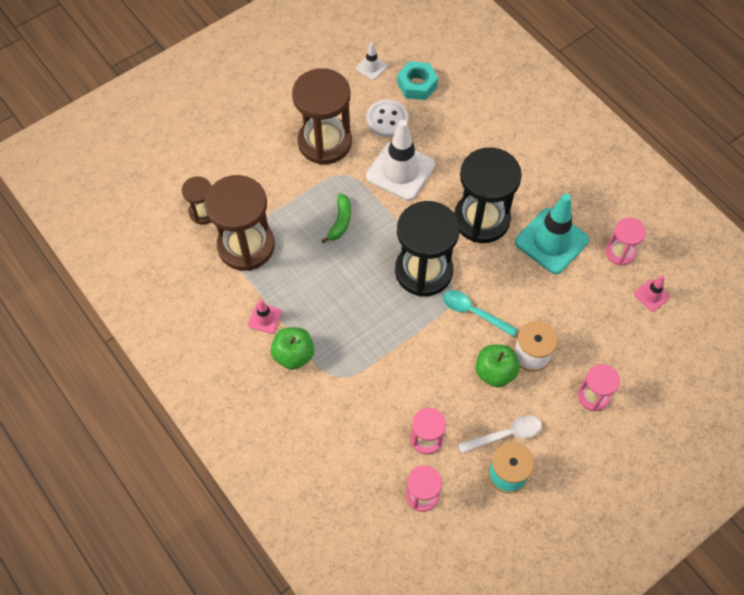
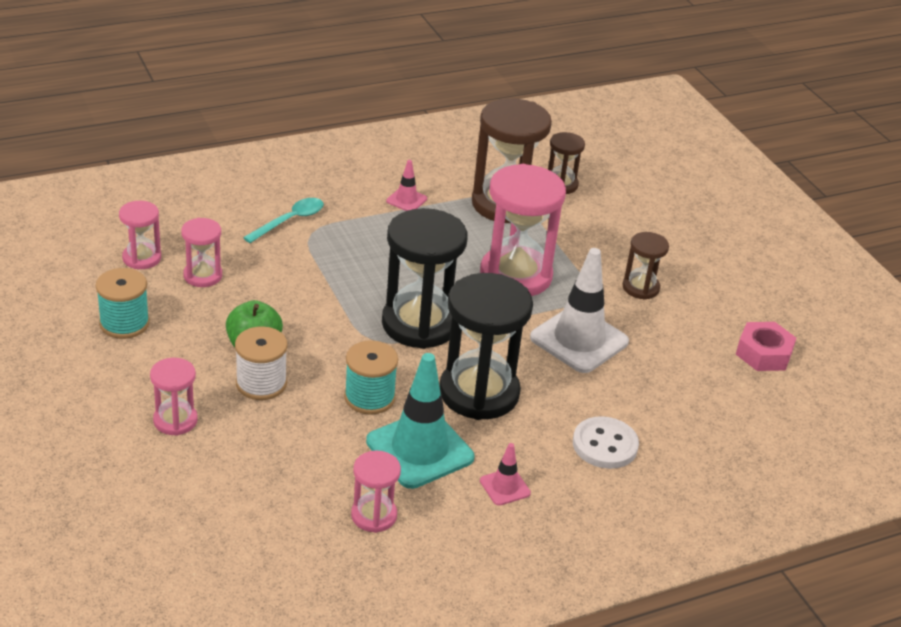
camera: 100 degrees right, 25 degrees down
(293, 355) = (352, 210): green apple -> none
(325, 142) = (640, 288): brown hourglass -> brown hourglass, size x0.51
(340, 221) = (515, 275): green banana -> pink hourglass
(371, 67) = (763, 353): white traffic cone -> pink nut
(387, 119) = (667, 347): white button -> white button (605, 445)
(417, 85) = (725, 389): turquoise nut -> none
(473, 312) = (343, 350): turquoise spoon -> turquoise spoon (290, 221)
(506, 435) = (171, 334): white spoon -> none
(515, 282) = (369, 397): none -> turquoise spool
(651, 295) = (290, 527): pink traffic cone -> pink traffic cone (505, 487)

